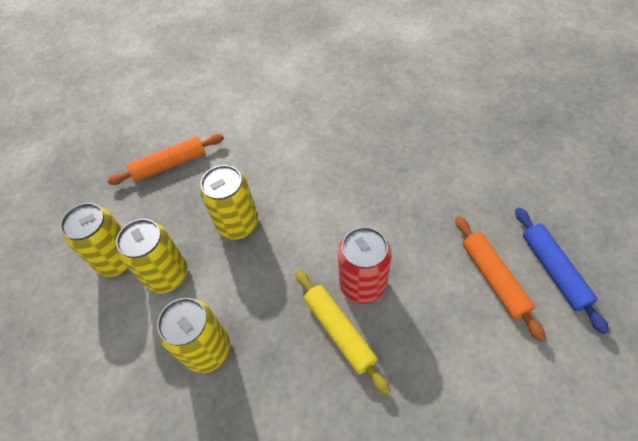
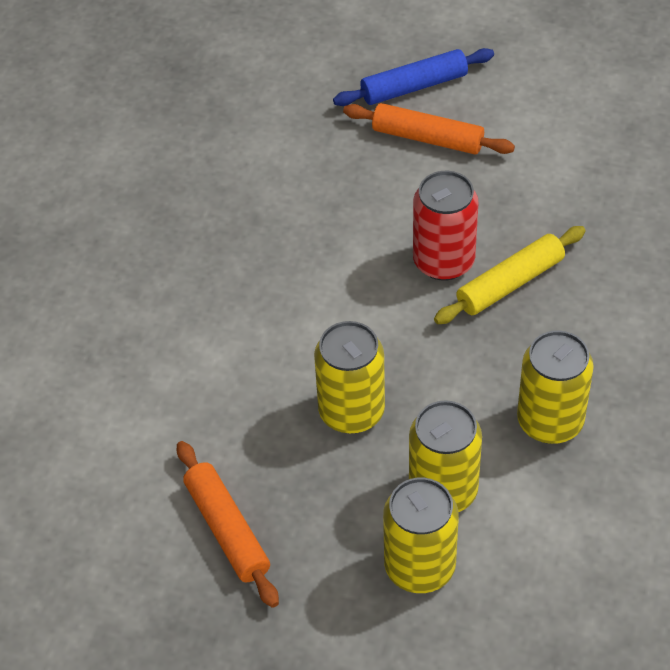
camera: 95 degrees left, 5 degrees down
(494, 279) = (427, 138): orange rolling pin -> orange rolling pin turned 45 degrees clockwise

